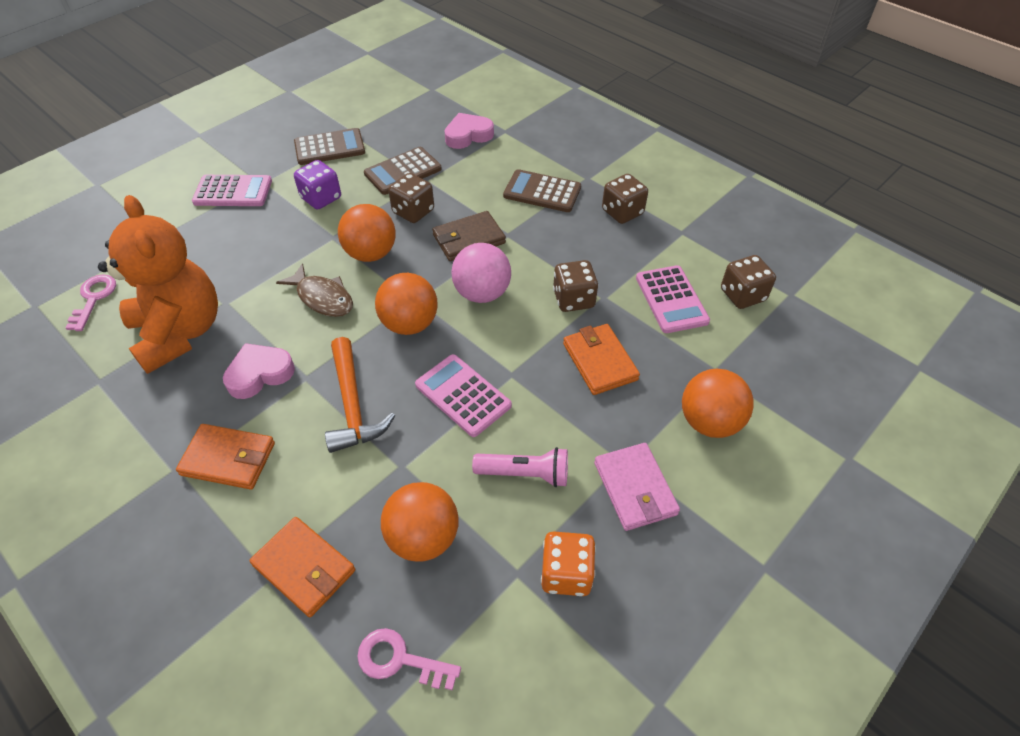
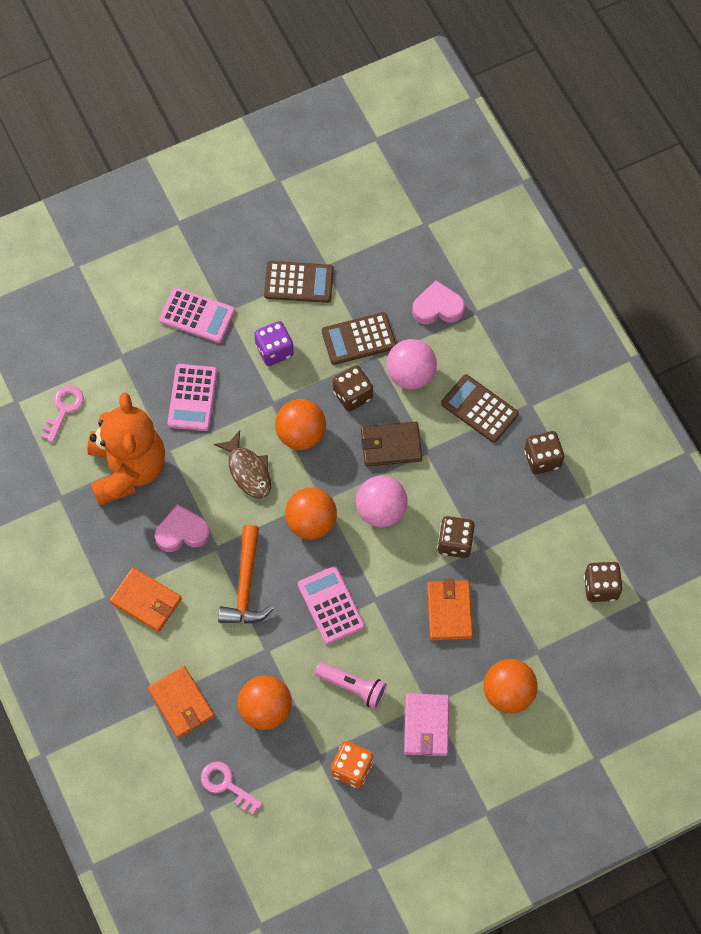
camera: 20 degrees right, 15 degrees up
(464, 184) = (410, 374): none -> pink ball
(671, 299) = (537, 571): pink calculator -> pink calculator (192, 398)

